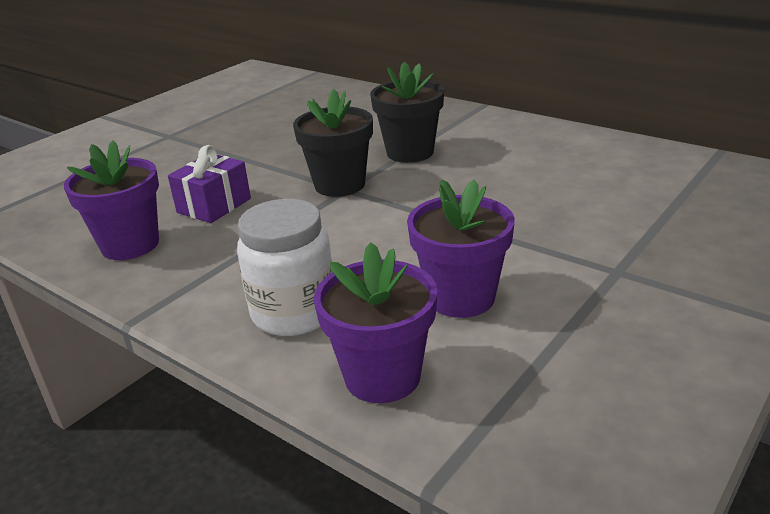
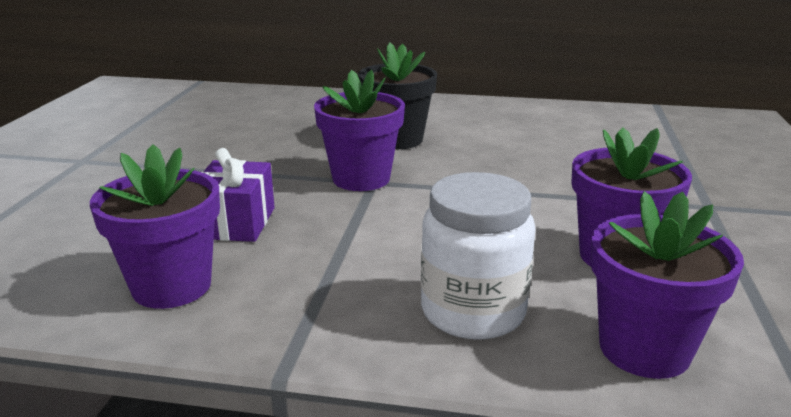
camera: 30 degrees left, 5 degrees down
(339, 185) = (361, 178): black flower pot -> purple flower pot

